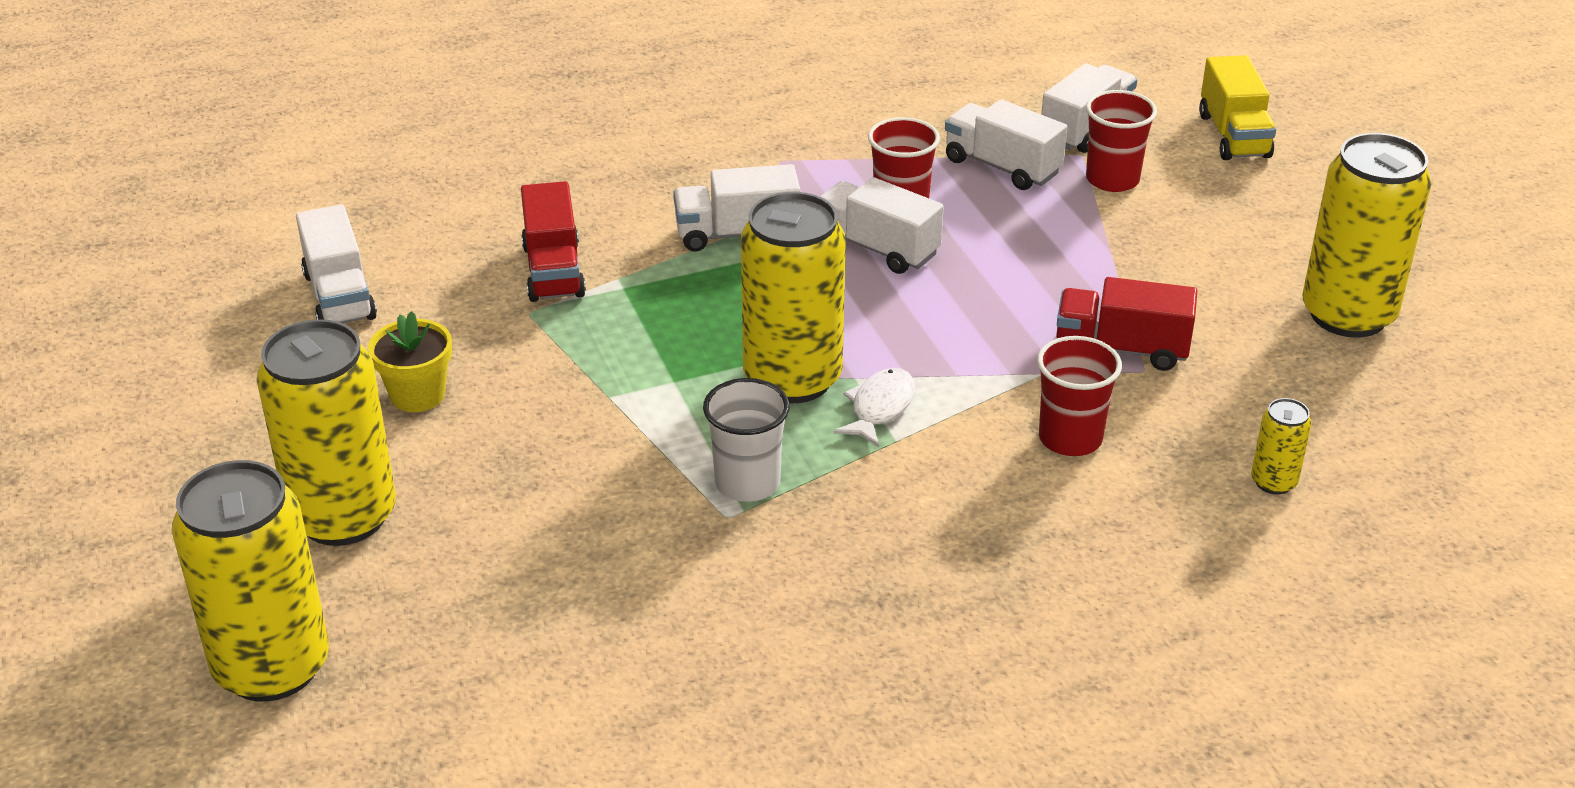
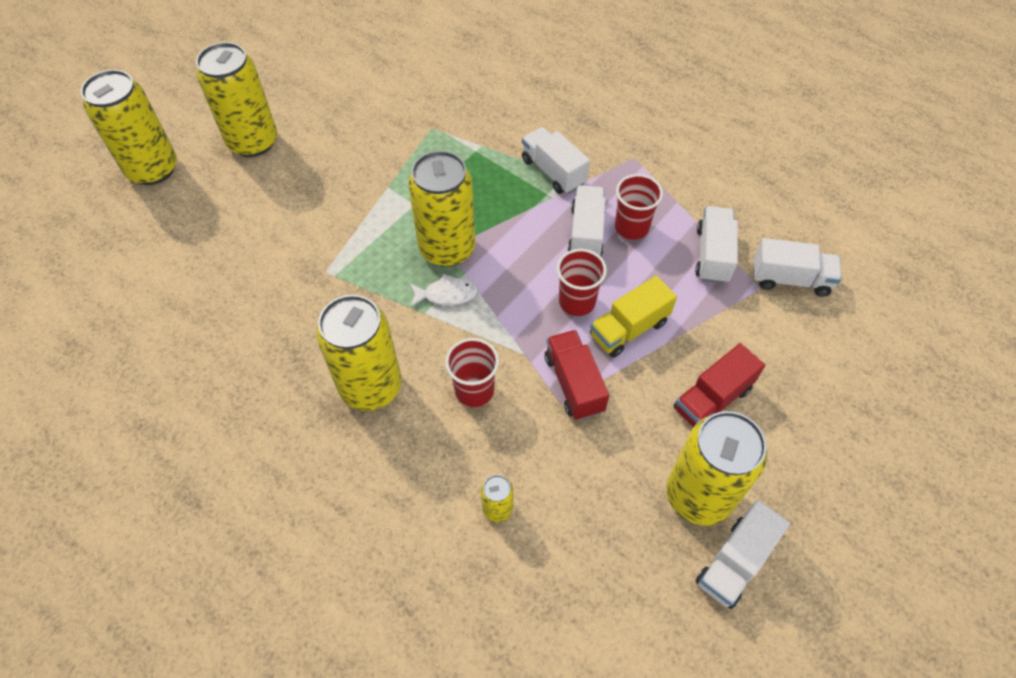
camera: 60 degrees right, 20 degrees up
(339, 296) = (399, 62): white truck -> white truck (734, 562)
(417, 395) = (347, 122): yellow flower pot -> none
(553, 271) = (470, 120): red truck -> red truck (712, 399)
(747, 483) = (355, 268): white cup -> none
(992, 536) = (371, 386): none -> yellow can
(1112, 179) = (746, 314): red cup -> red cup (577, 302)
(1233, 135) = (855, 359): yellow truck -> yellow truck (629, 329)

